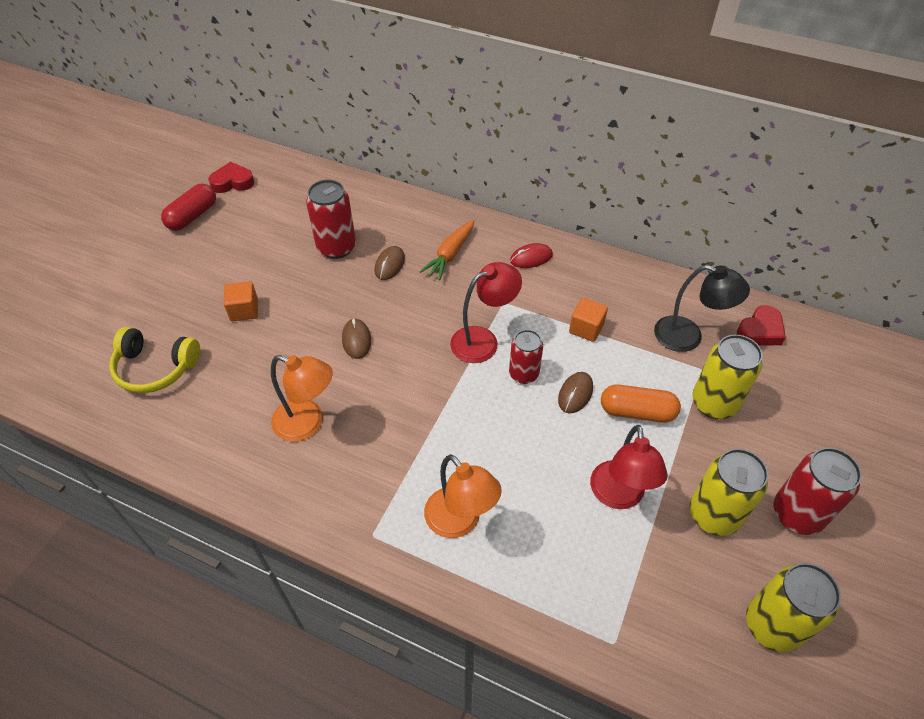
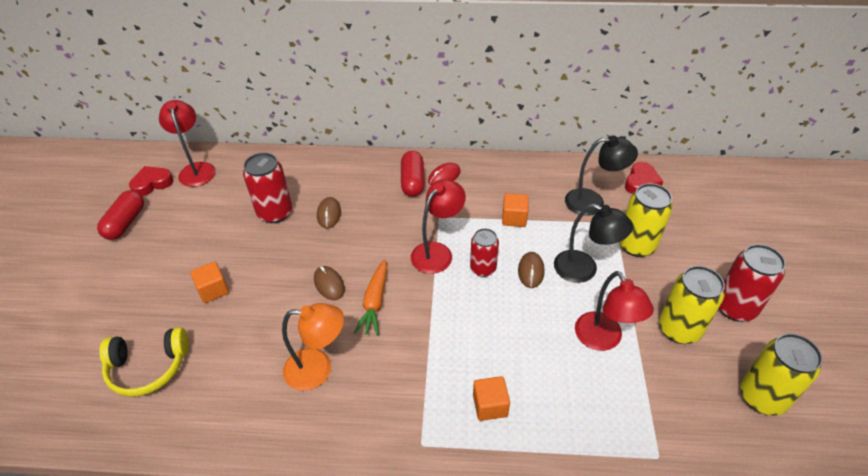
camera: 20 degrees left, 5 degrees down
(280, 178) = (196, 169): none -> red lamp
(450, 254) = (377, 192): orange carrot -> orange carrot (375, 302)
(460, 522) = (490, 405): orange lamp -> orange cube
(494, 254) = (413, 182): none -> red capsule
(637, 412) = (584, 270): orange capsule -> black lamp

